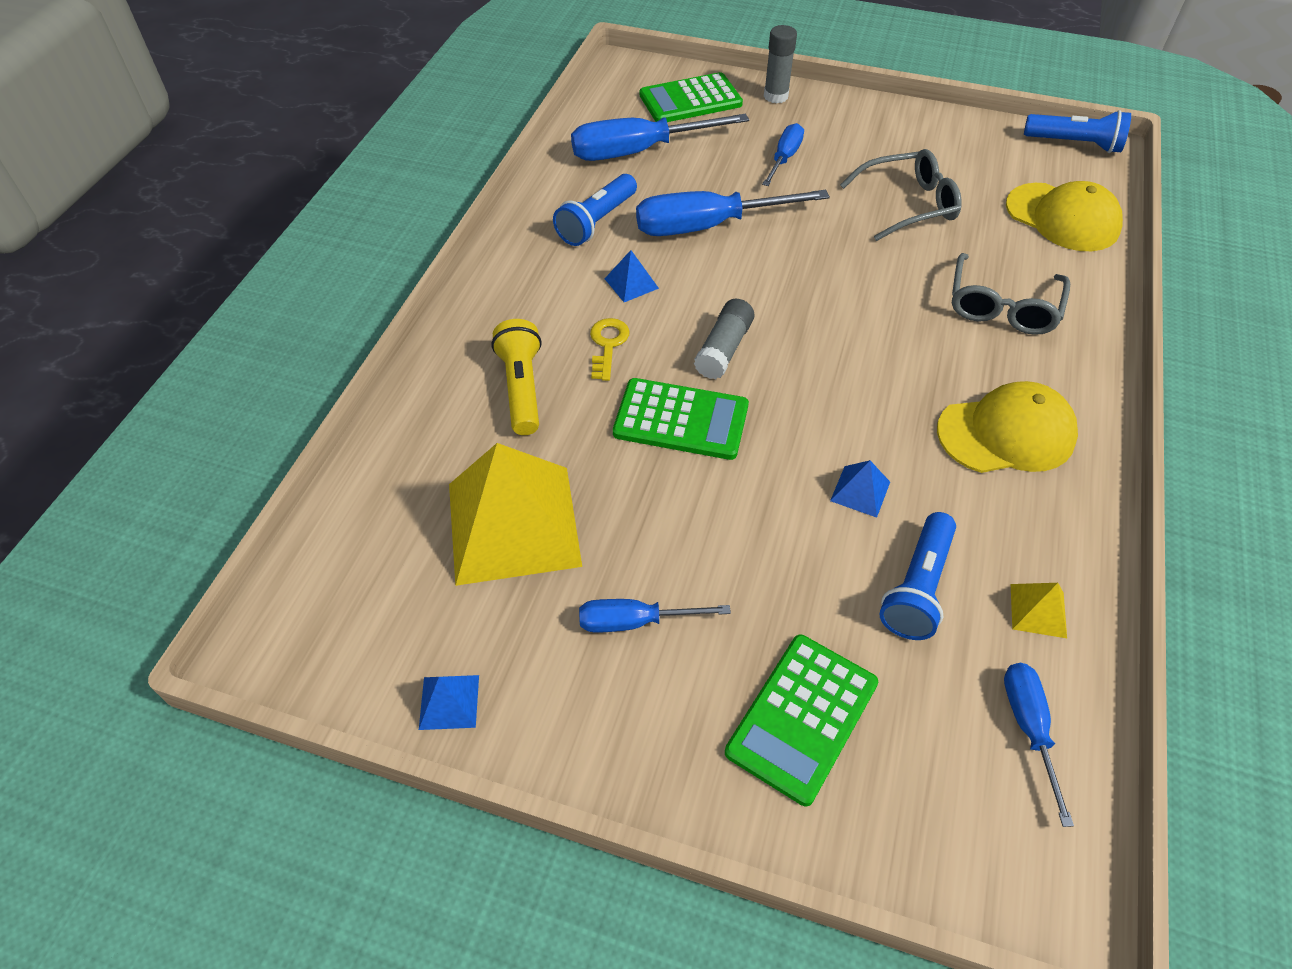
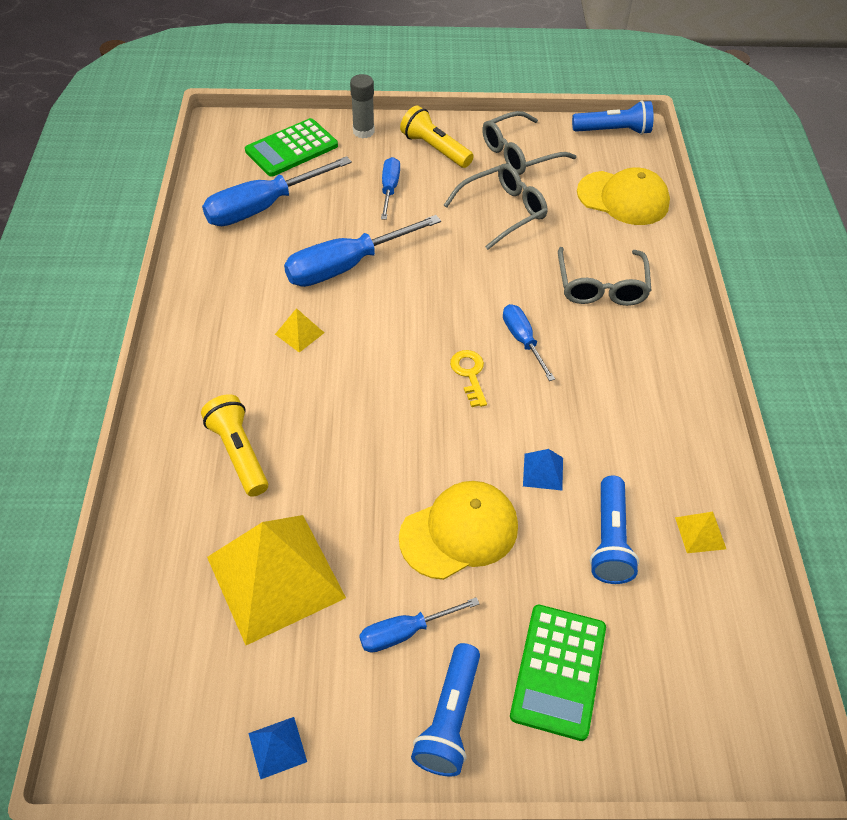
camera: 20 degrees left, 0 degrees up
(596, 222) = (249, 282): blue flashlight -> blue flashlight (449, 718)
(607, 345) = (299, 395): yellow key -> yellow key (469, 374)
(631, 283) = (299, 333): blue pyramid -> yellow pyramid
(681, 420) = (383, 447): green calculator -> none
(724, 349) = (397, 375): grey glue stick -> none
(851, 127) = (435, 149): none -> yellow flashlight
(950, 148) = (519, 153): none -> grey glasses
(1006, 433) = (636, 394): yellow cap -> yellow cap (459, 532)
(1028, 728) = (720, 627): blue screwdriver -> blue screwdriver (522, 340)

